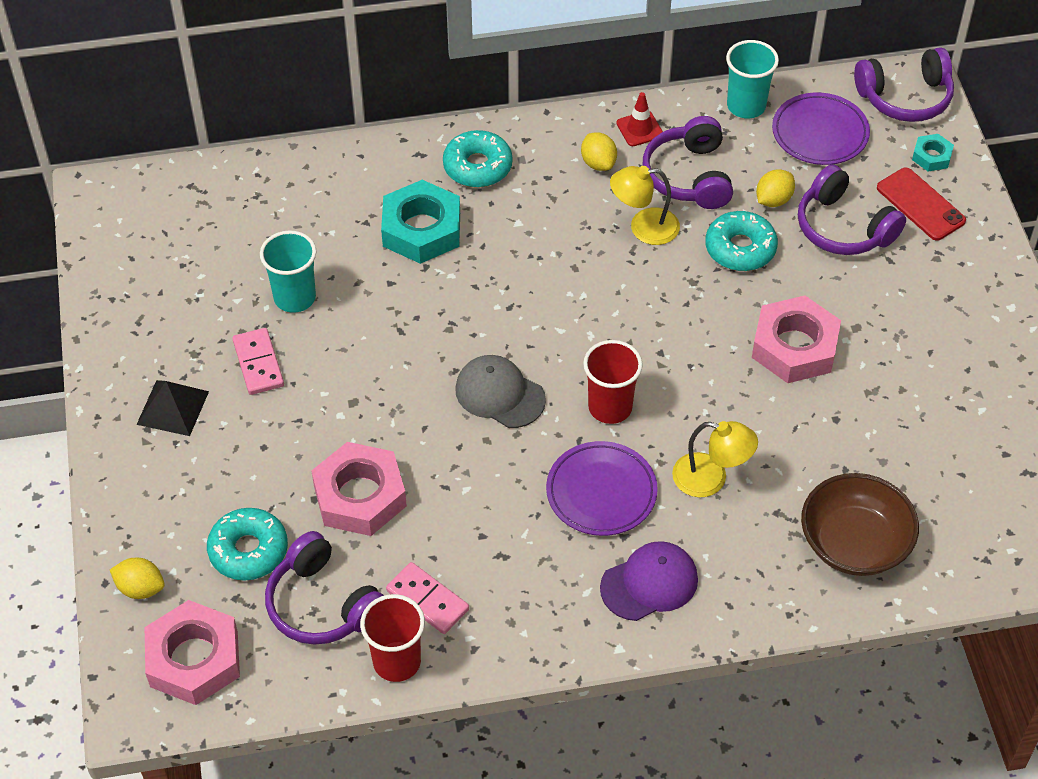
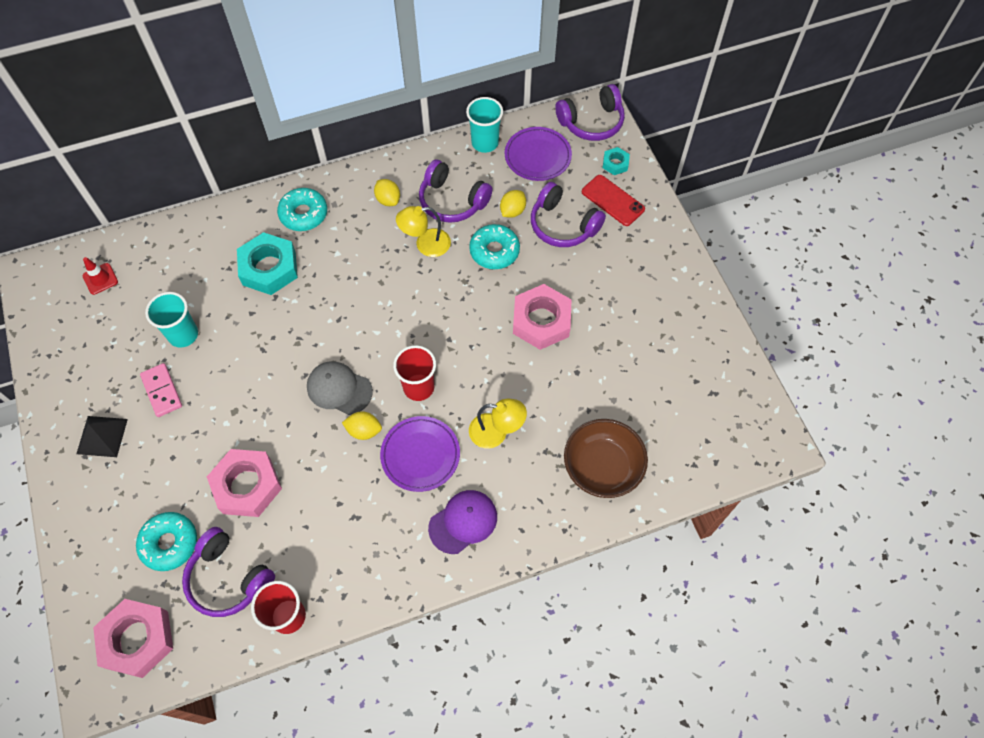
camera: 10 degrees left, 10 degrees up
(140, 588) = (91, 587): yellow lemon -> yellow lemon (364, 430)
(427, 600) = (305, 562): pink domino -> none
(639, 129) = (414, 170): red traffic cone -> red traffic cone (100, 279)
(689, 176) = (452, 201): purple headphones -> purple headphones turned 45 degrees counterclockwise

